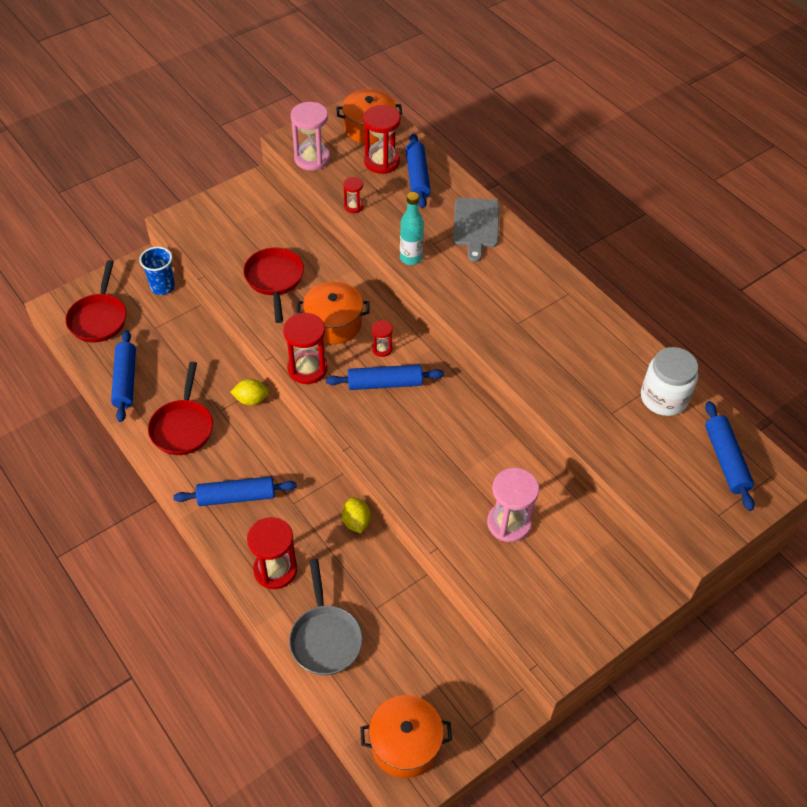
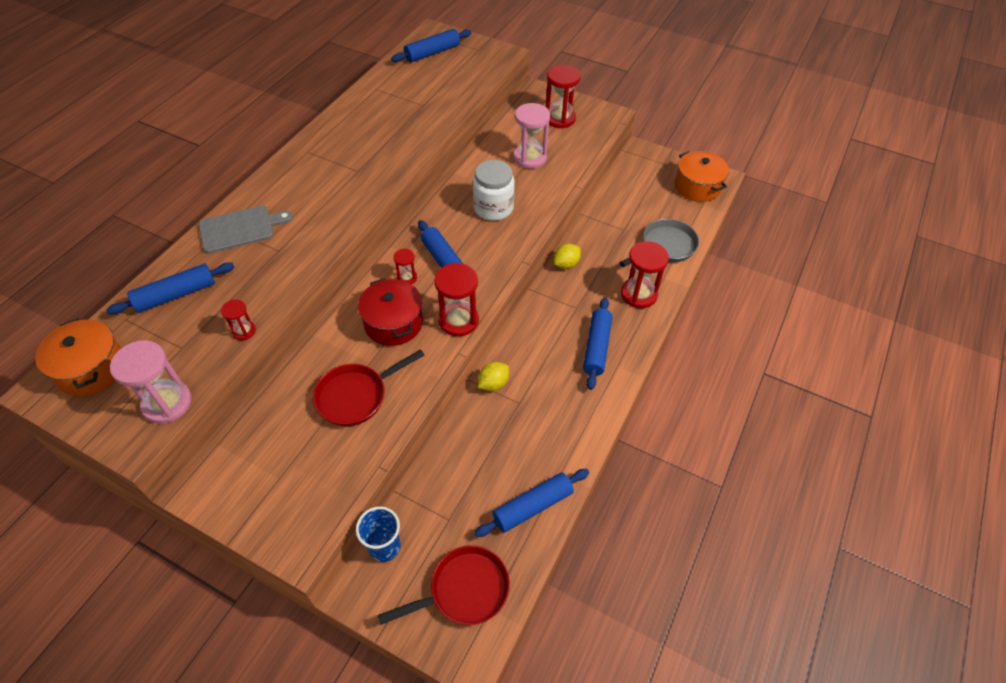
camera: 115 degrees left, 0 degrees up
(183, 427) = (555, 423): red pan -> none
(236, 497) = (597, 347): blue rolling pin -> blue rolling pin turned 45 degrees clockwise
(251, 399) = (493, 383): yellow lemon -> yellow lemon turned 75 degrees clockwise
(334, 323) = (393, 323): orange pot -> red pot
(381, 162) = (156, 334): red hourglass -> red hourglass (559, 118)
(411, 258) = (306, 260): turquoise bottle -> none
(663, 398) = (394, 85): white jar -> white jar (493, 208)

